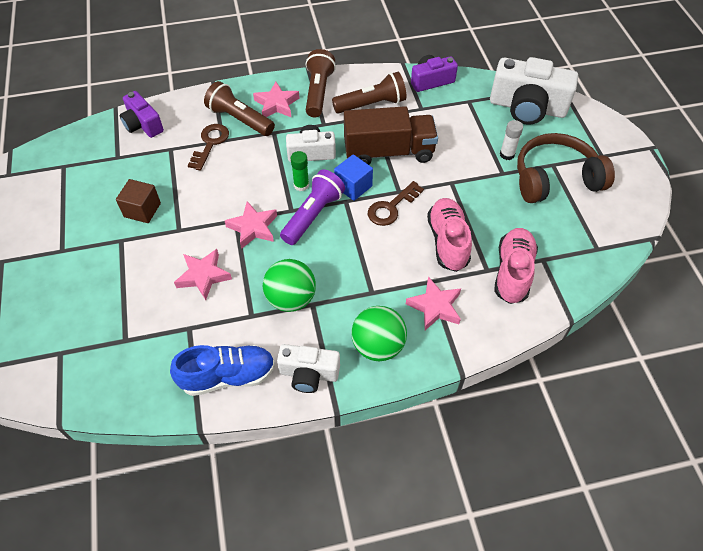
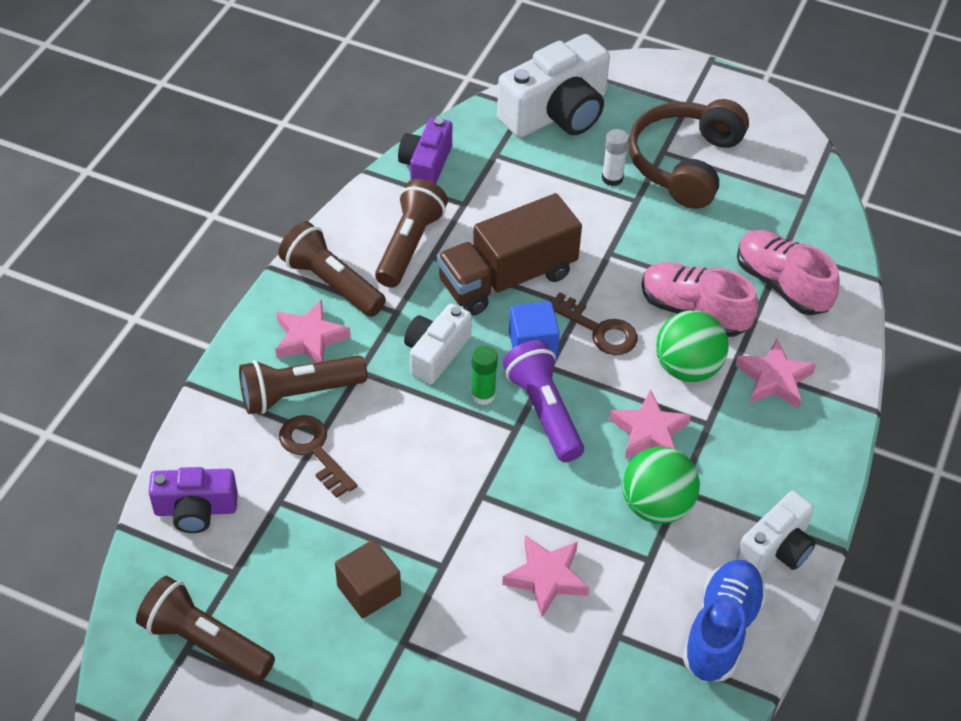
camera: 55 degrees left, 5 degrees down
(71, 170) = (205, 642): none -> brown flashlight
(253, 228) = (510, 483): pink star -> pink star (649, 432)
(378, 346) = (787, 462): green ball -> green ball (687, 368)
(389, 152) = (507, 278): brown truck -> brown truck turned 150 degrees counterclockwise
(391, 207) = (598, 329): brown key -> brown key turned 45 degrees counterclockwise

